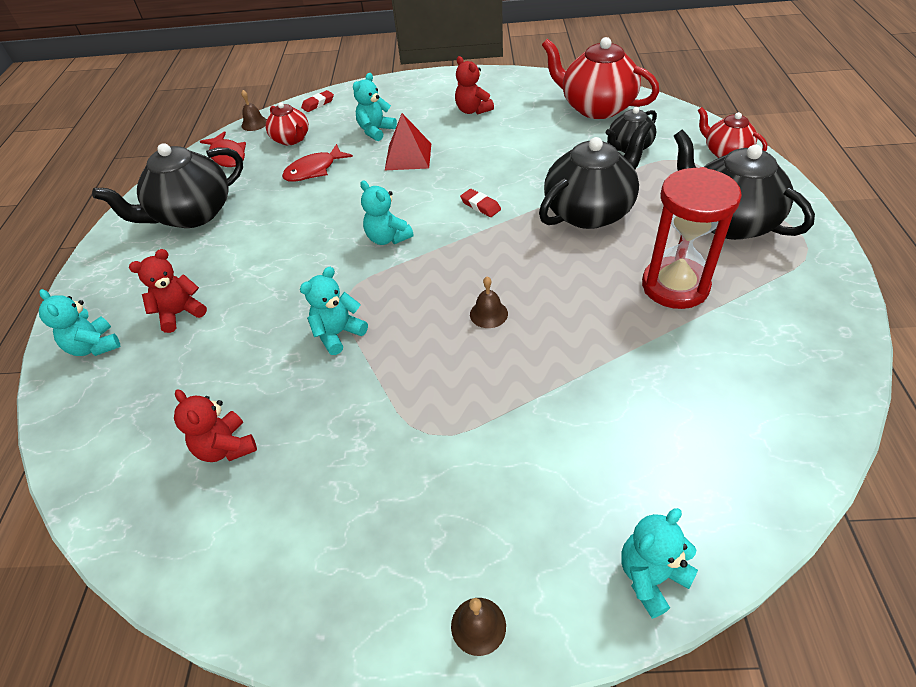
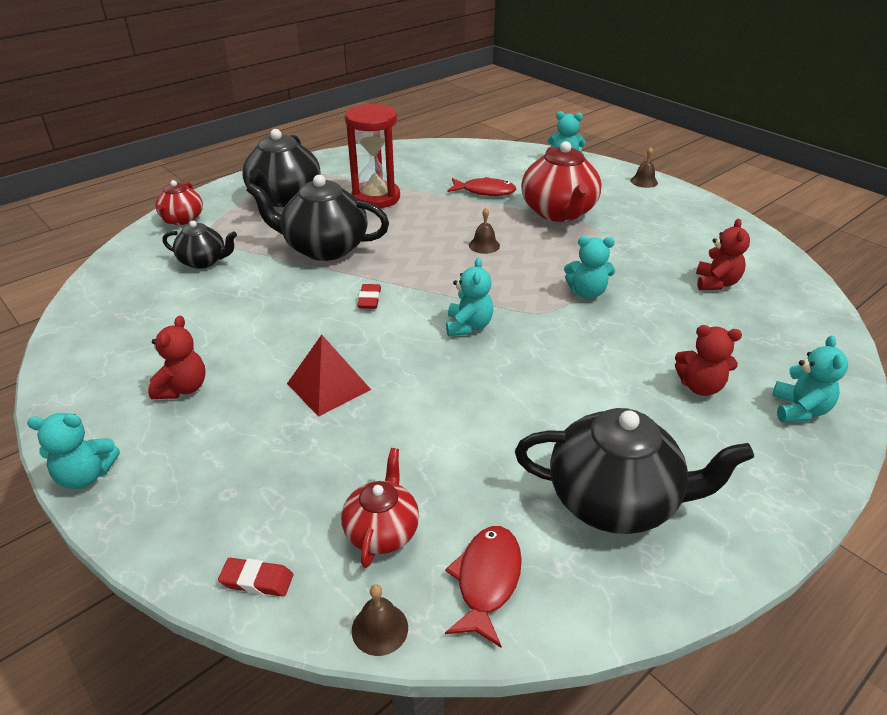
camera: 135 degrees left, 10 degrees down
(314, 170) = (426, 450): red fish -> red fish (485, 191)
(376, 131) = (293, 449): turquoise teddy bear -> turquoise teddy bear (86, 475)
(596, 107) = (128, 303): red teapot -> red teapot (558, 212)

